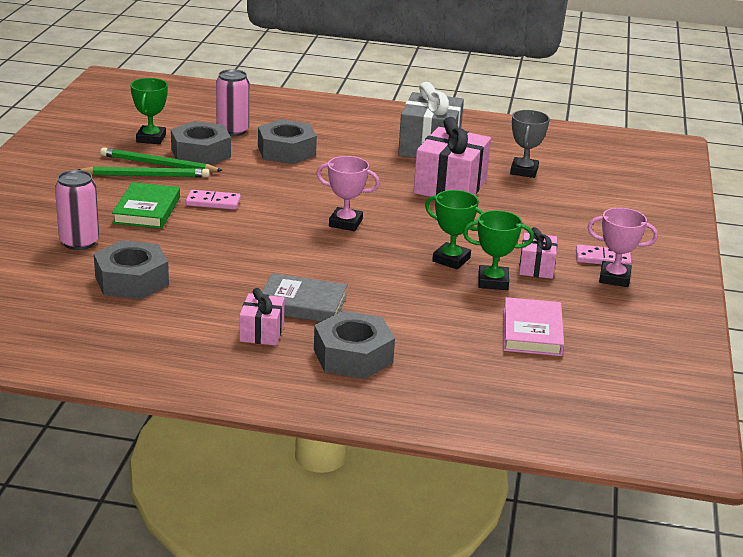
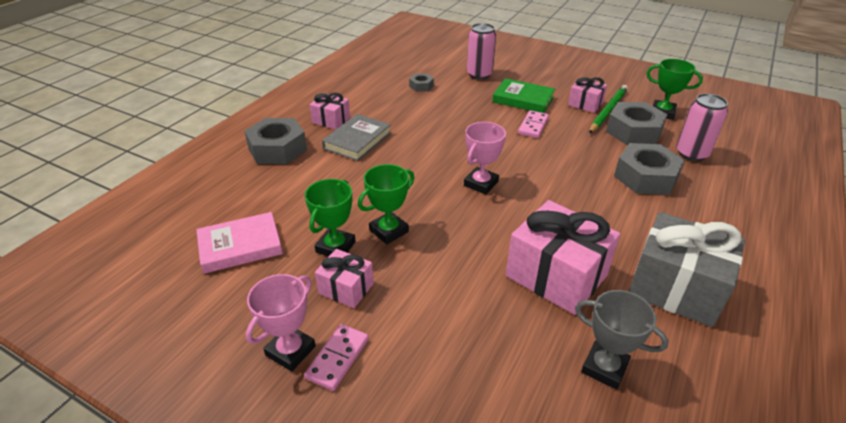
camera: 110 degrees right, 10 degrees up
(132, 281) = (421, 86): grey nut -> grey nut, size x0.50
(146, 175) = (585, 104): green pencil -> pink gift
(532, 332) = (240, 246): pink book -> pink book turned 45 degrees counterclockwise

